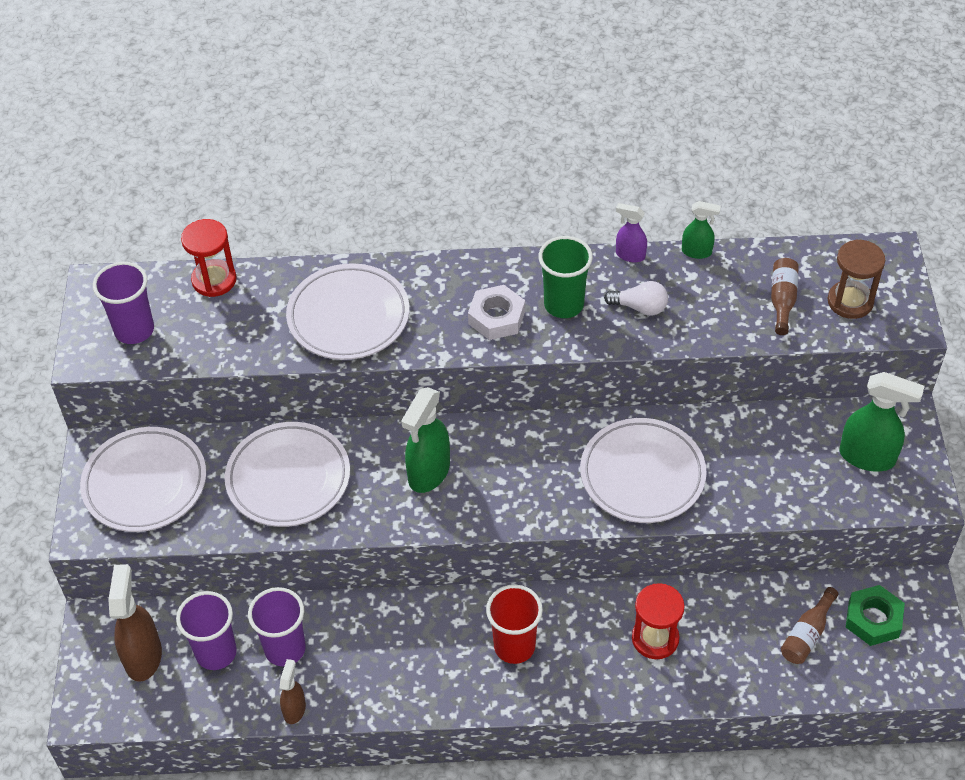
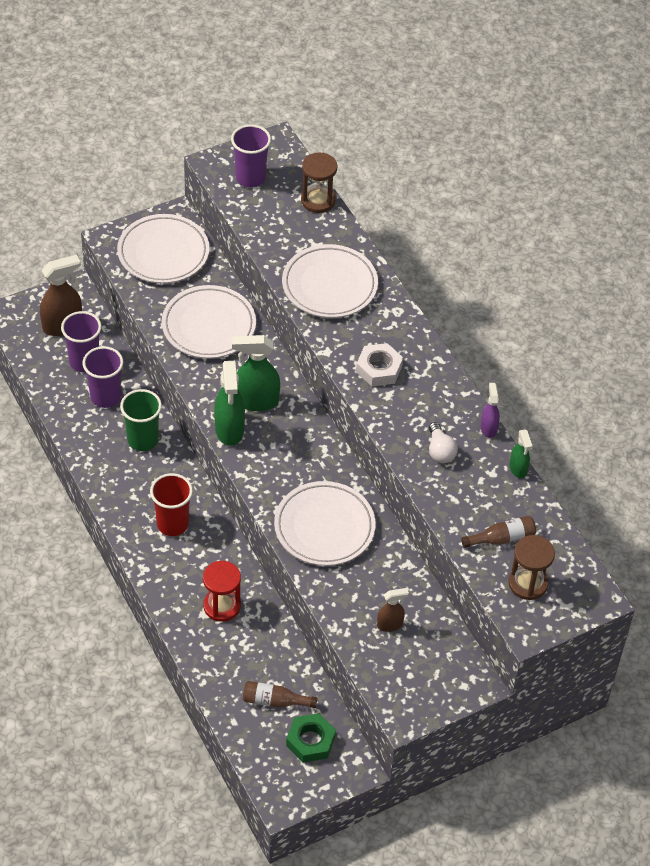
camera: 60 degrees right, 0 degrees up
(214, 280) = (318, 200): red hourglass -> brown hourglass
(294, 709) = (64, 420): brown spray bottle -> brown spray bottle (390, 625)
(564, 305) = (415, 404): green cup -> green cup (143, 440)
(867, 457) = (421, 667): green spray bottle -> green spray bottle (229, 430)

